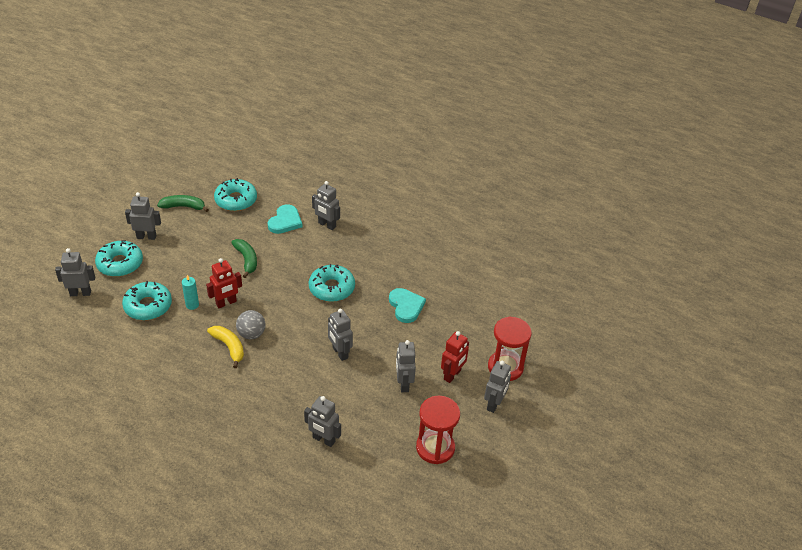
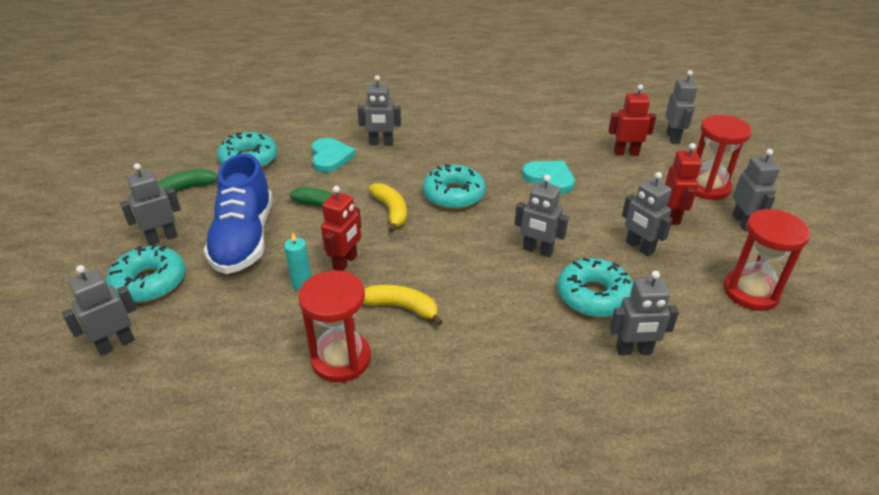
camera: 30 degrees left, 5 degrees down
(148, 306) = (239, 313): turquoise donut -> turquoise donut (593, 296)
(173, 359) = (341, 359): none -> red hourglass
(187, 259) = (244, 239): none -> blue shoe
(251, 334) = (414, 280): grey ball -> none
(283, 281) = (391, 211): none -> yellow banana
(483, 312) = (626, 153): none -> red robot
(534, 317) = (673, 138): none -> grey robot

